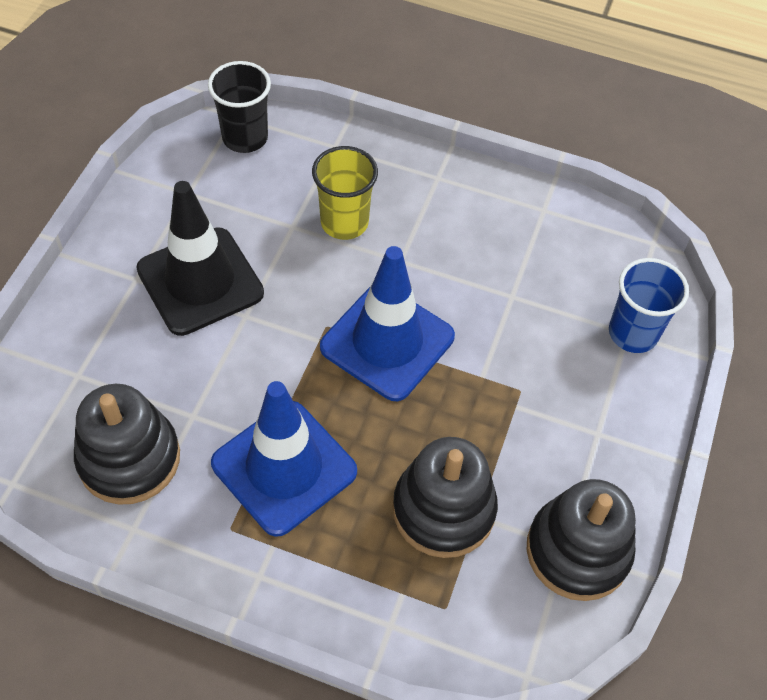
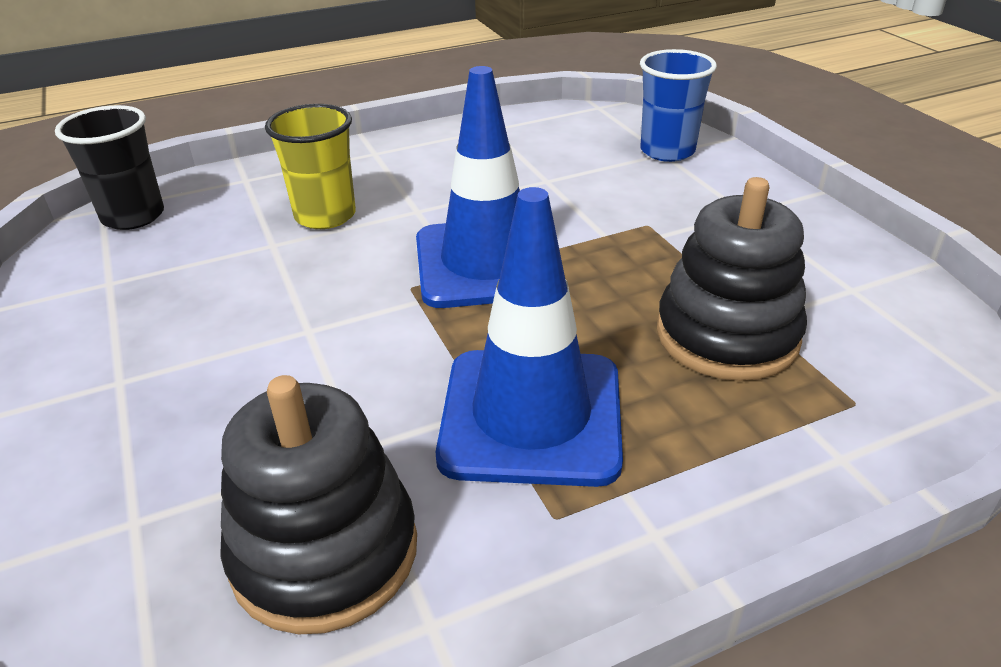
camera: 40 degrees left, 20 degrees down
(200, 281) = (214, 336): black traffic cone -> none
(578, 551) = (864, 284): black stacking toy -> none

